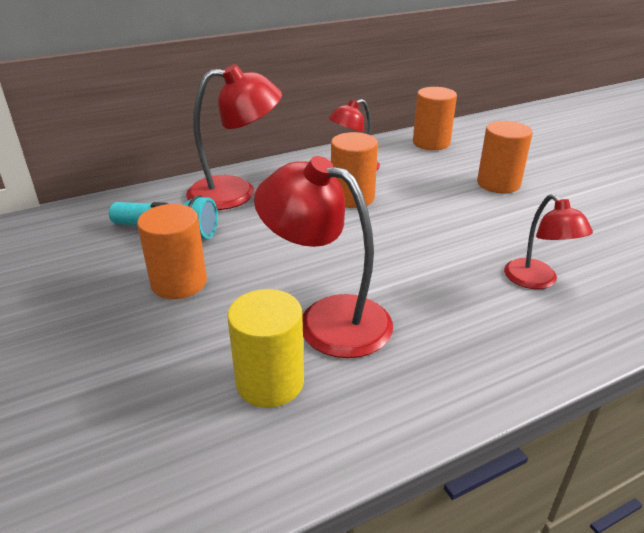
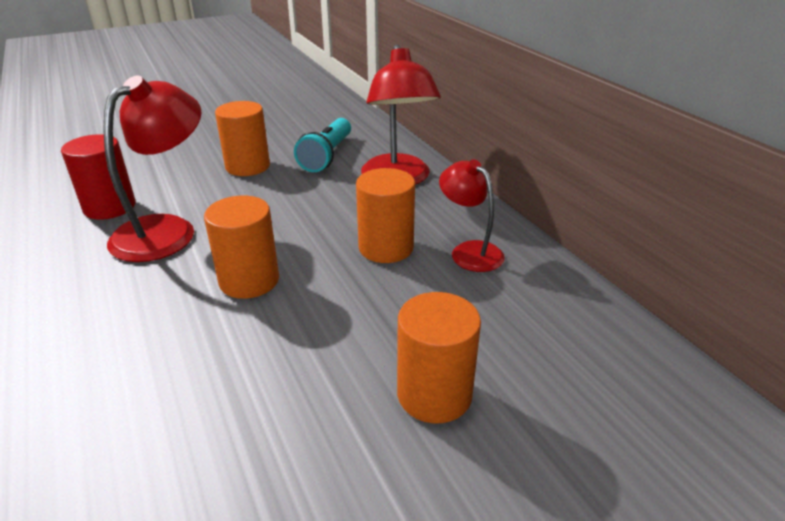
camera: 90 degrees right, 0 degrees up
(270, 382) = (109, 207): yellow cylinder -> red cylinder
(431, 143) = (585, 332): orange cylinder -> orange cylinder (249, 280)
(537, 281) = (155, 381): red lamp -> none

